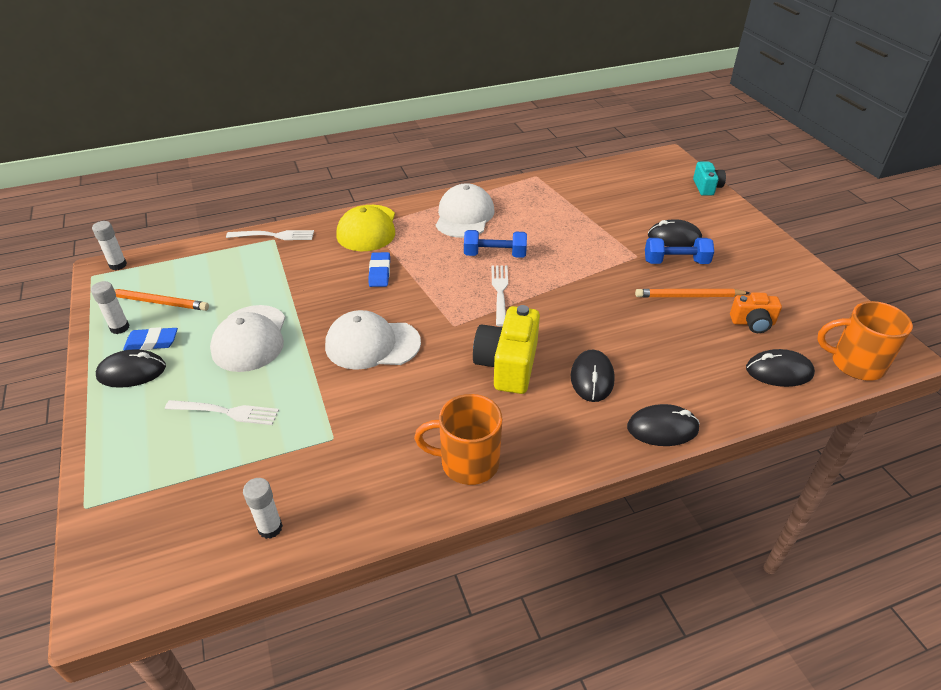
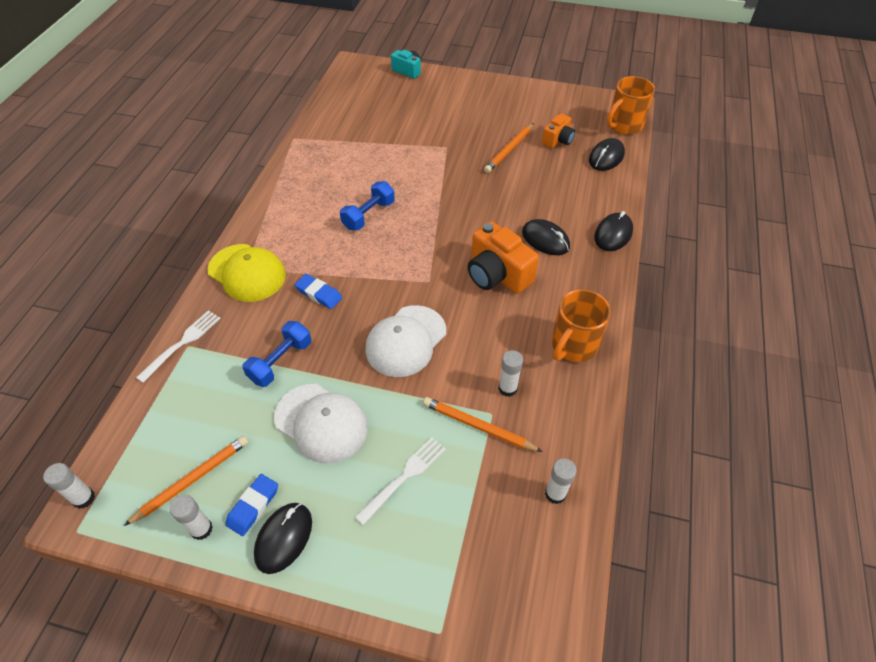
camera: 55 degrees left, 10 degrees up
(312, 435) = (478, 426): none -> orange pencil
(371, 436) = (507, 388): none -> white glue stick
(464, 216) = (299, 205): white cap -> none
(500, 292) = (415, 236): white fork -> none
(507, 365) = (497, 274): yellow camera -> orange camera
(674, 238) = (445, 119): black mouse -> none
(676, 262) = (470, 134): blue dumbbell -> blue dumbbell (280, 362)

